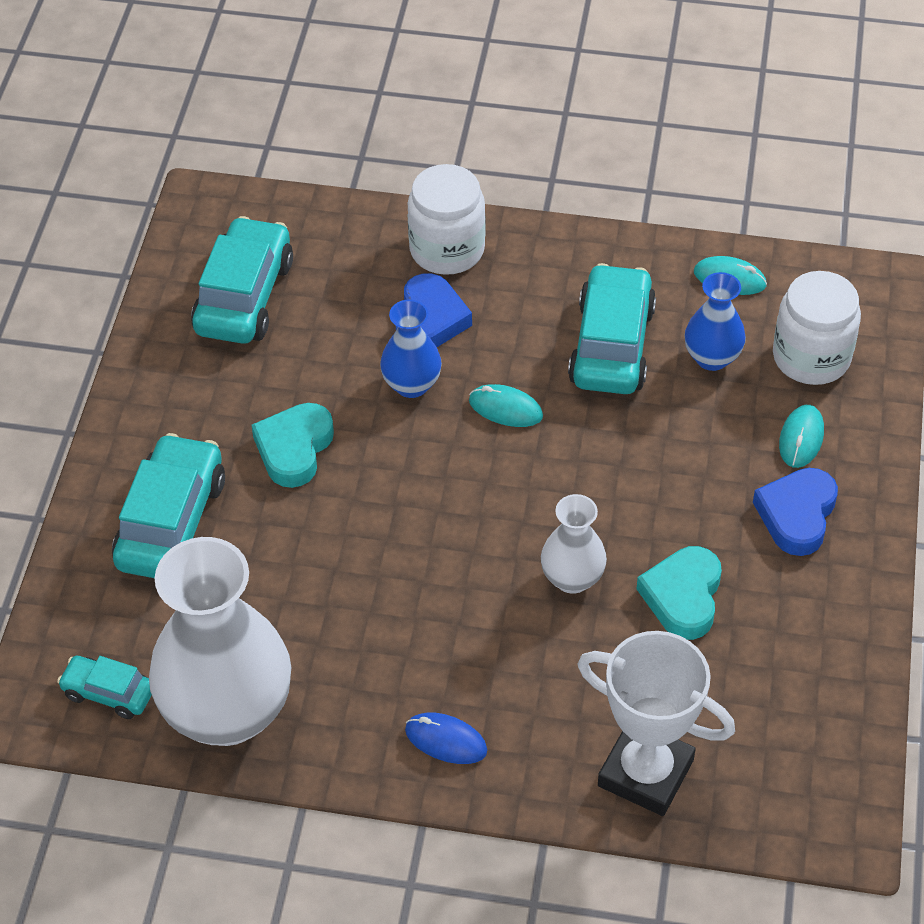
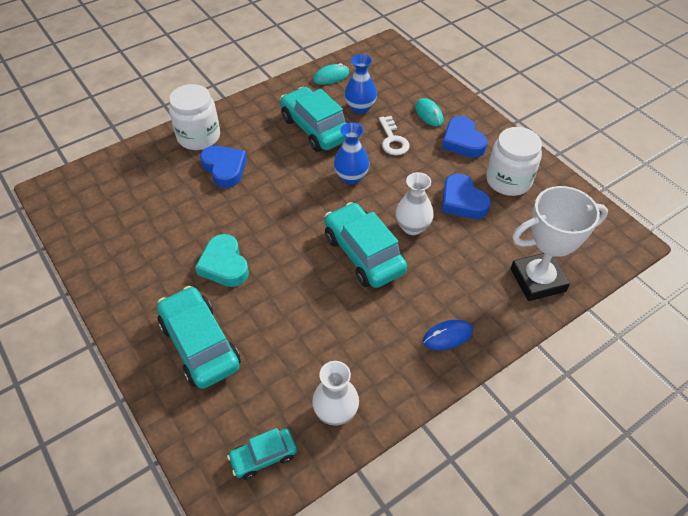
camera: 45 degrees left, 0 degrees up
(227, 712) = (335, 411): white vase -> white vase, size x0.49
(244, 296) = (120, 216): turquoise car -> turquoise car (364, 254)
(411, 385) = (248, 200): blue vase -> blue vase (351, 177)
(505, 408) = (301, 181): turquoise mouse -> none
(683, 597) = (462, 201): turquoise heart -> blue heart
(698, 439) = (393, 140): none -> white key
(811, 357) = (396, 84): white jar -> white jar (508, 180)

